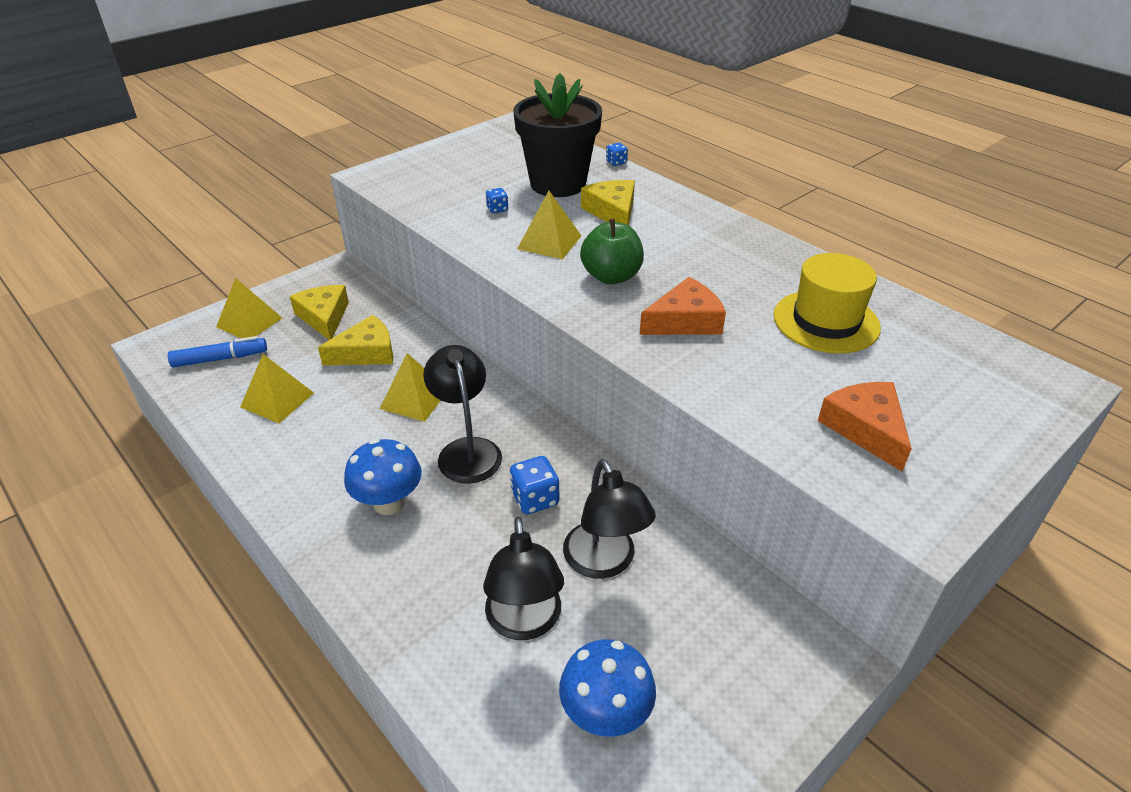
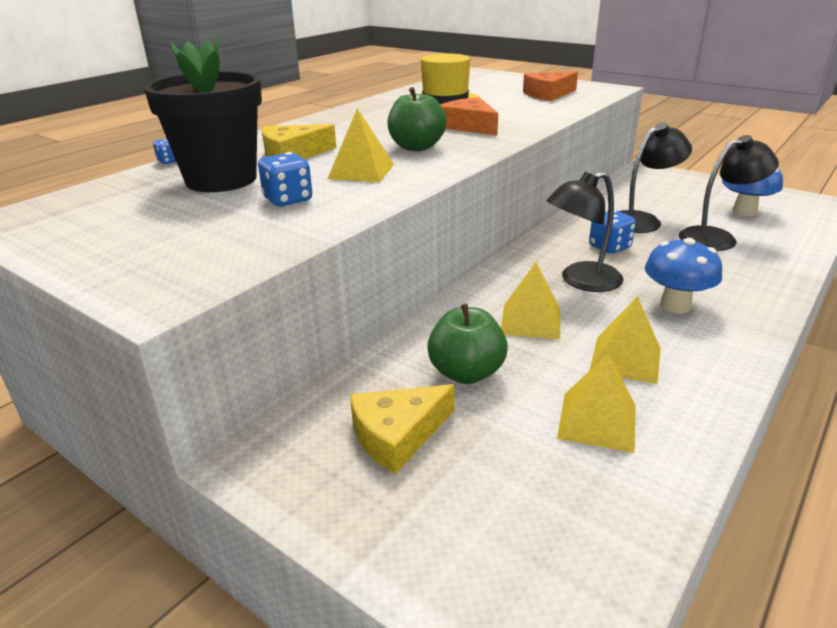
camera: 100 degrees left, 10 degrees down
(220, 359) = (549, 523): blue marker -> none
(249, 322) = (436, 525): yellow pyramid -> yellow pyramid (625, 359)
(366, 352) = (466, 373): yellow cheese -> green apple
(497, 209) = (288, 200): blue dice -> blue dice, size x1.71

